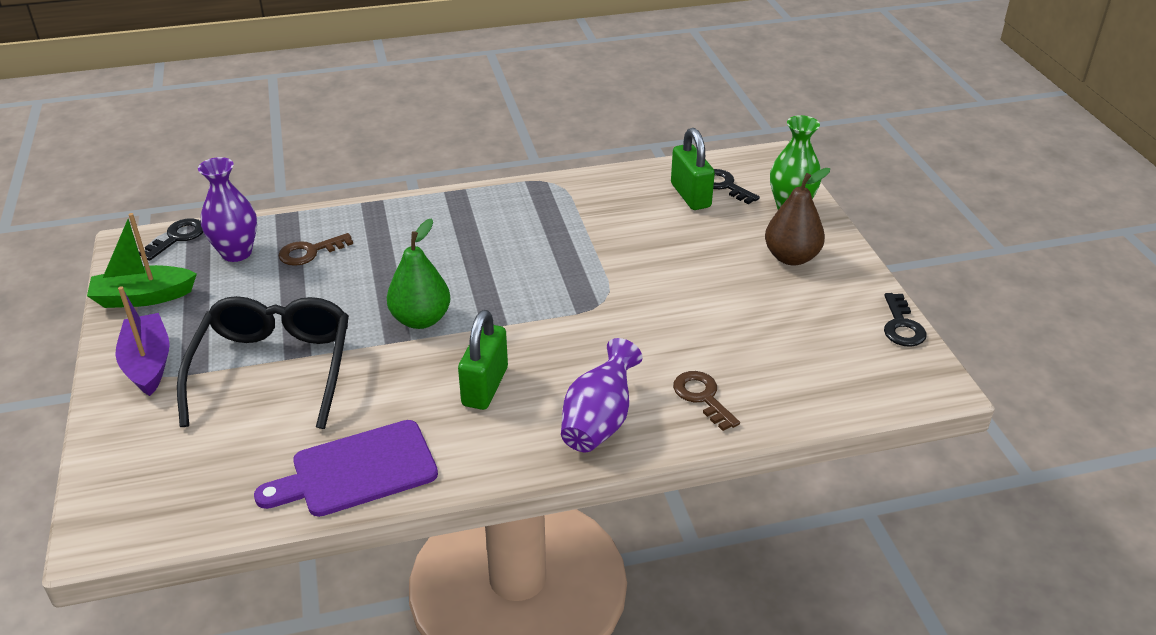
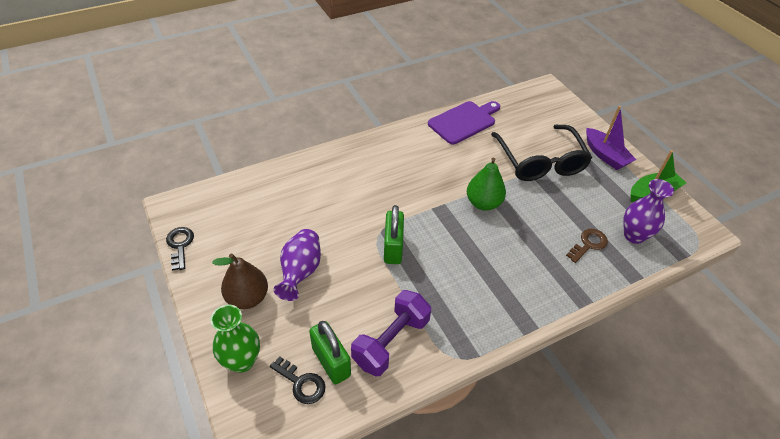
camera: 165 degrees right, 10 degrees up
(177, 237) = (684, 242): black key -> none
(485, 386) = (426, 168): green padlock -> green padlock (393, 248)
(599, 421) = (360, 158): purple vase -> purple vase (300, 272)
(619, 201) = (391, 341): none -> purple dumbbell
(702, 397) = (308, 178): brown key -> none

